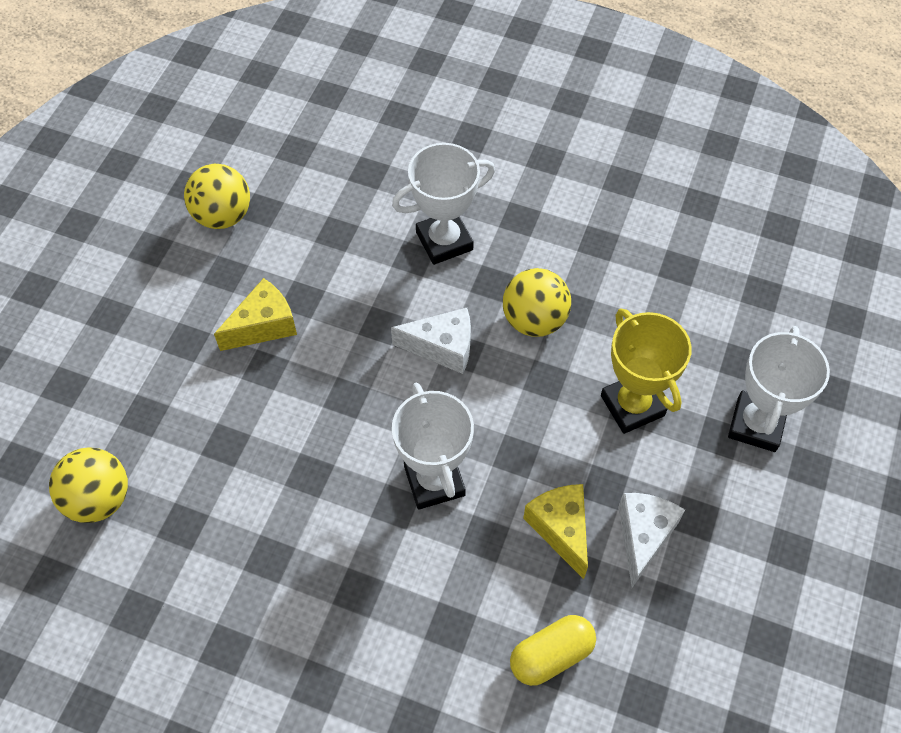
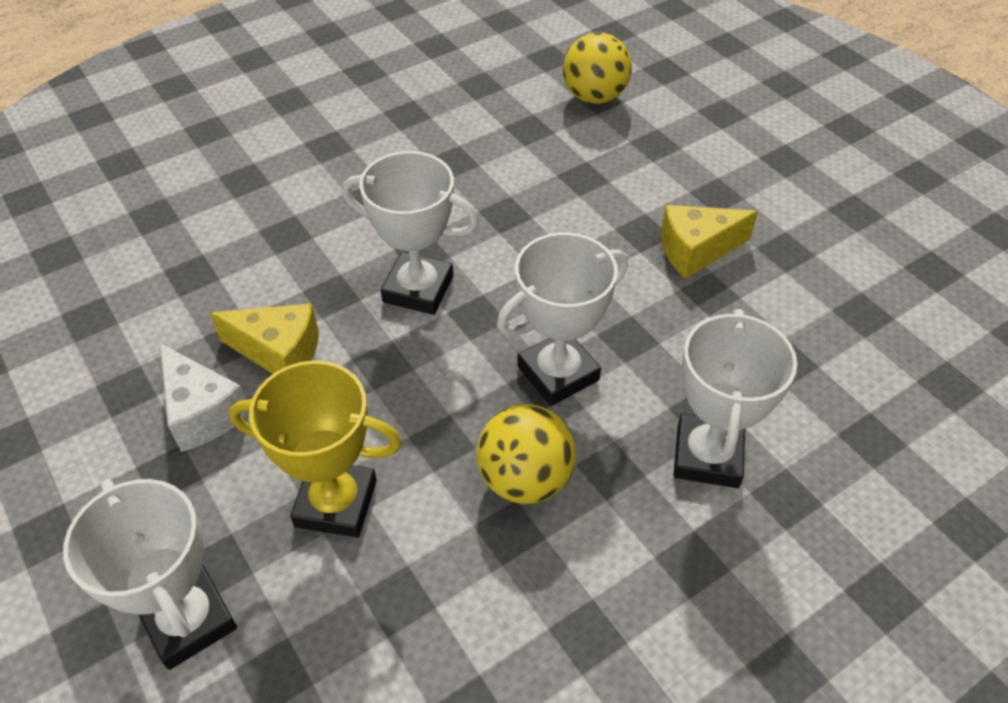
camera: 125 degrees right, 10 degrees down
(223, 215) = (871, 279): yellow ball -> none
(263, 325) = (696, 251): yellow cheese -> yellow cheese turned 75 degrees clockwise
(442, 347) = (558, 373): white cheese -> white trophy
(551, 655) = (191, 281): yellow capsule -> none

